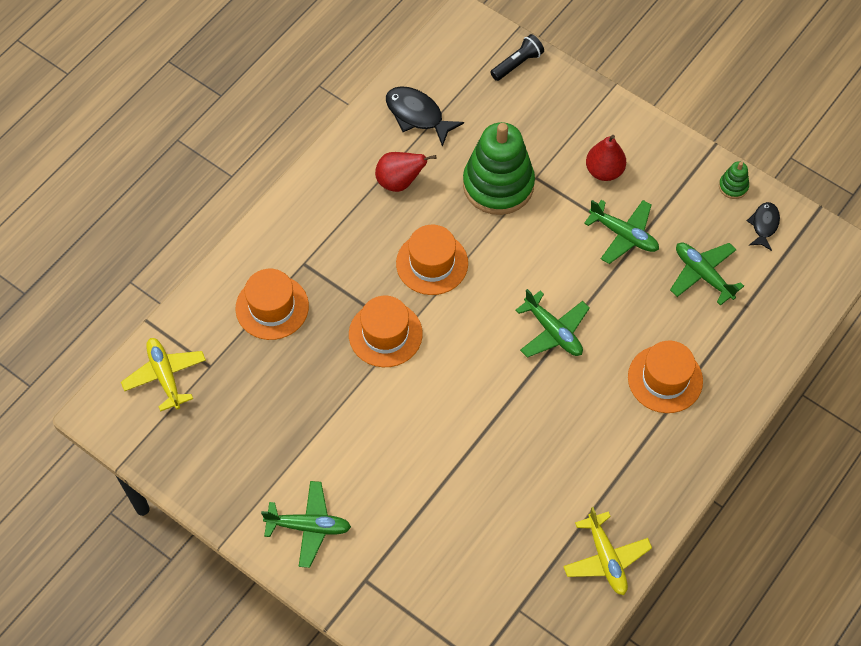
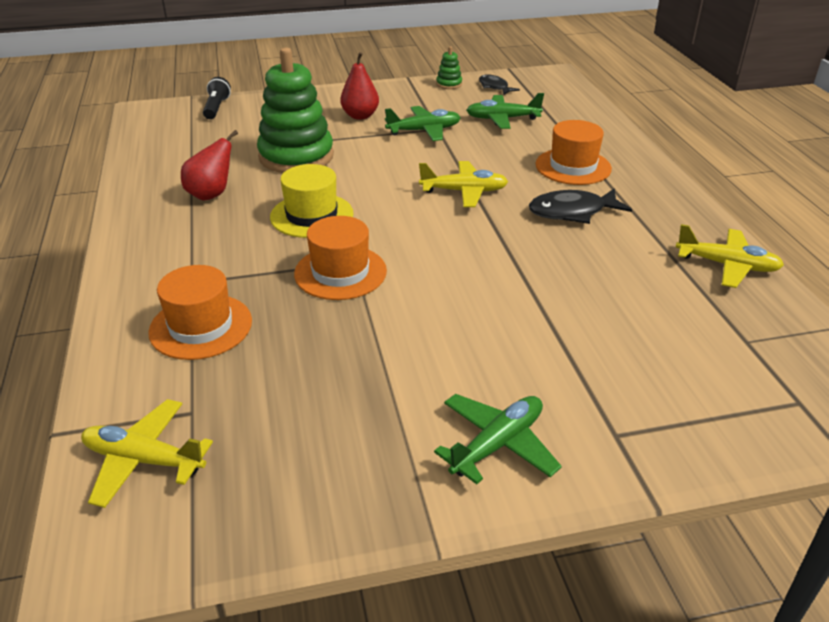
camera: 50 degrees left, 25 degrees down
(417, 115) = (173, 160): black fish -> black fish (572, 212)
(432, 263) = (311, 215): orange hat -> yellow hat
(553, 331) = (464, 191): green plane -> yellow plane

